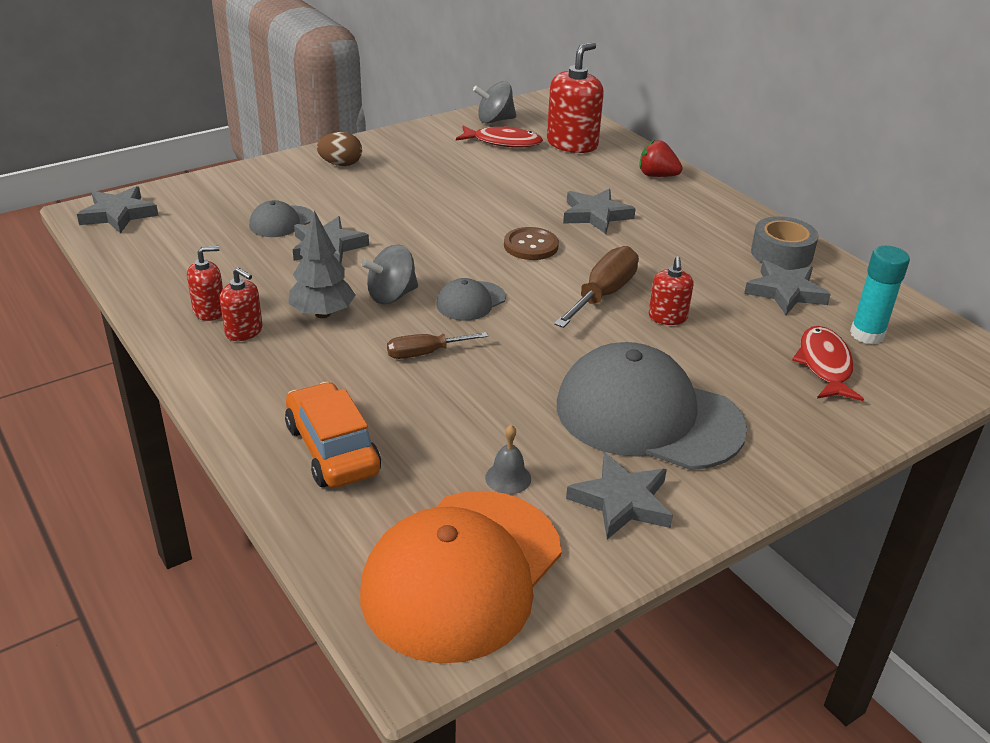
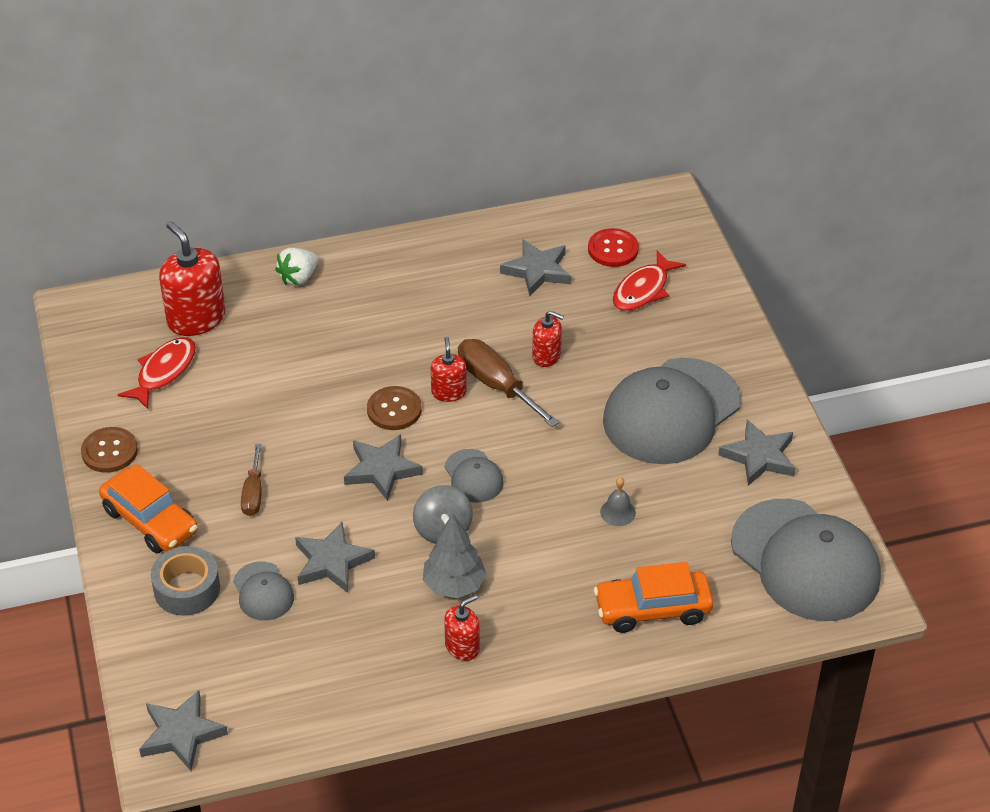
camera: 70 degrees left, 10 degrees up
(209, 311) = (417, 669): red soap dispenser -> red soap dispenser (449, 392)
(341, 164) = (150, 521): brown egg -> orange car
(405, 138) = (109, 451): none -> brown button
(425, 353) = (543, 525): brown screwdriver -> brown screwdriver (253, 493)
(462, 573) = (805, 560): orange cap -> grey cap
(494, 120) = (103, 365): grey spinning top -> none
(508, 478) = (717, 512): grey bell -> grey bell (618, 512)
(595, 215) = (357, 347): grey star -> grey star (382, 470)
(657, 176) = (298, 278): red strawberry -> white strawberry
(781, 253) = (477, 249): grey tape -> grey tape (187, 589)
(824, 365) = (643, 290): red fish -> red fish turned 75 degrees counterclockwise
(867, 334) = (613, 249): turquoise glue stick -> red button

